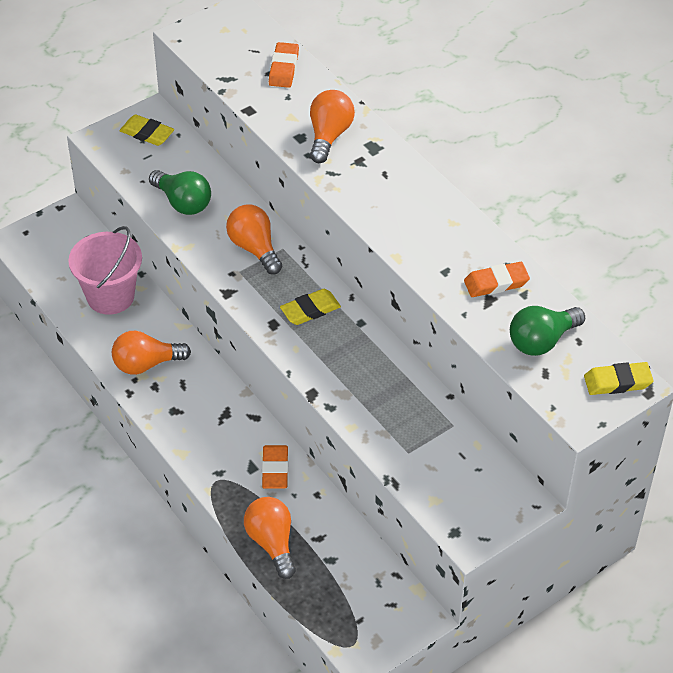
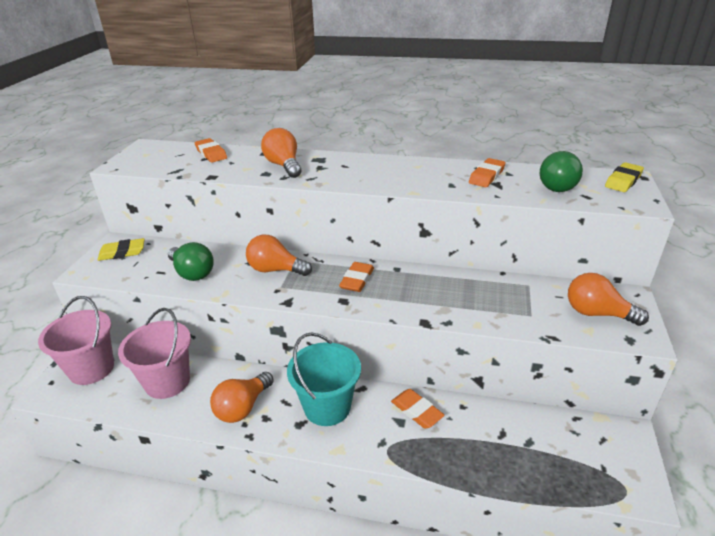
camera: 40 degrees left, 15 degrees down
(63, 239) = (91, 369): none -> pink bucket
(183, 202) = (192, 273): green light bulb -> green light bulb turned 45 degrees clockwise
(209, 412) = (327, 407): none -> turquoise bucket
(272, 542) = (479, 463): orange light bulb -> orange light bulb (597, 313)
(310, 310) = (357, 280): yellow eraser -> orange eraser

